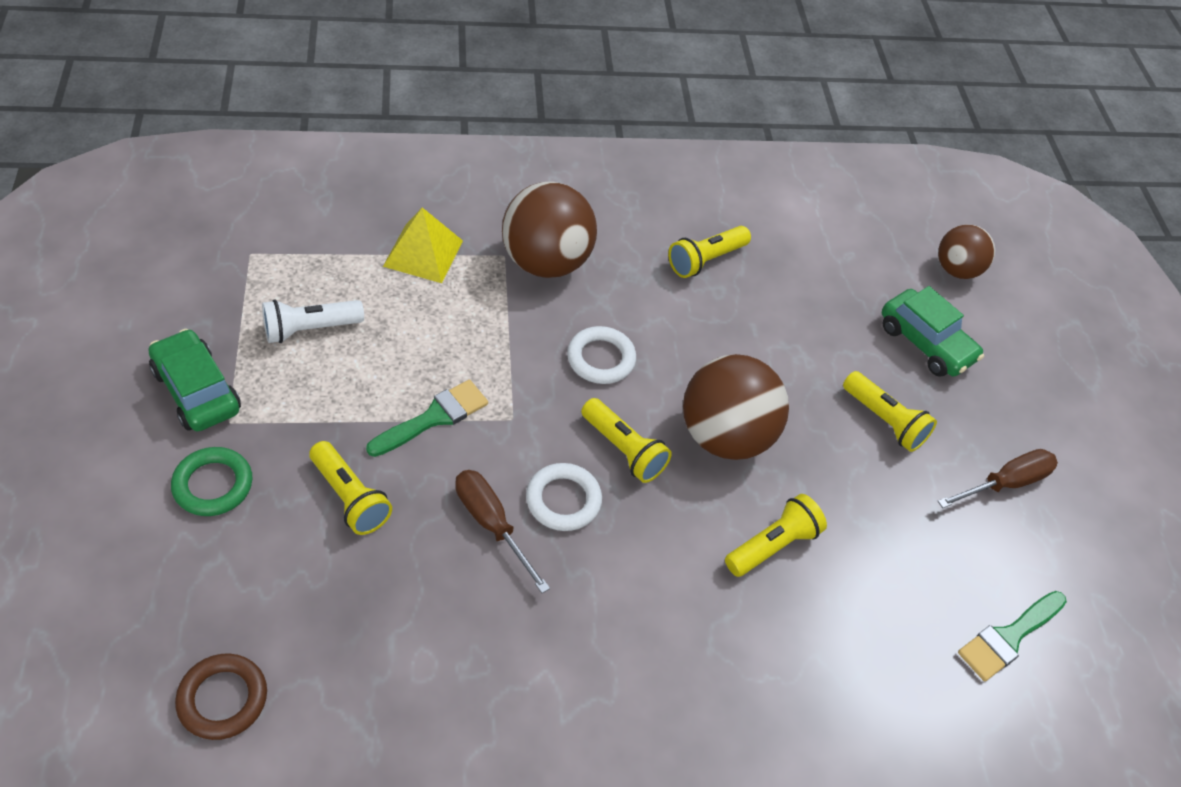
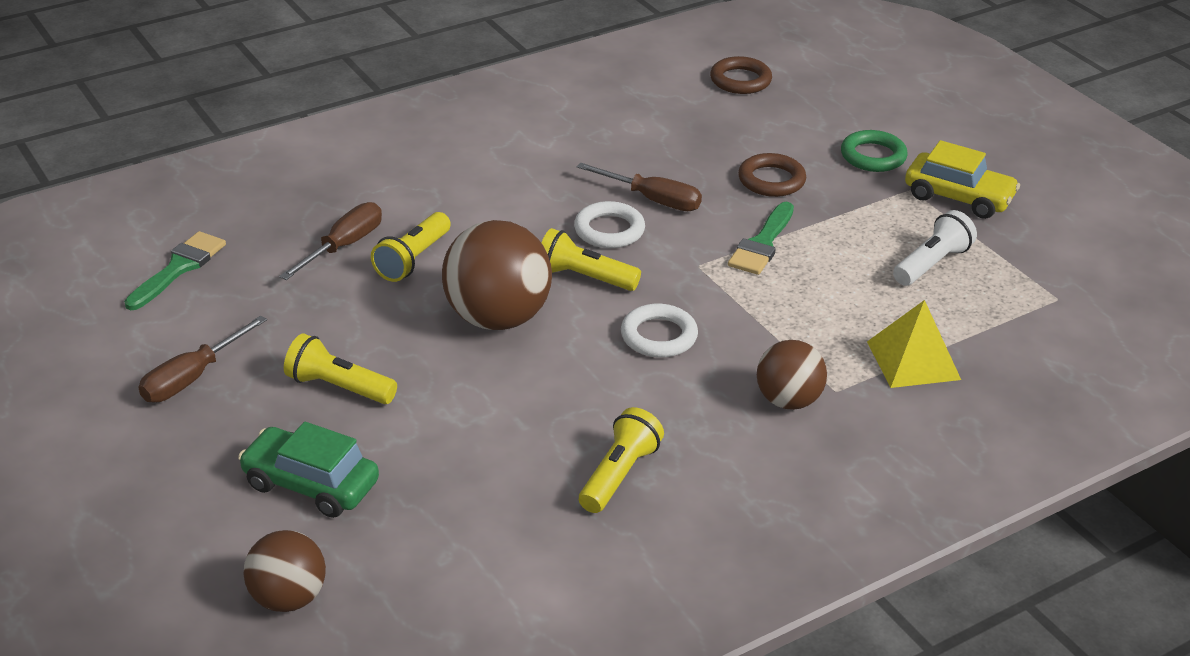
camera: 160 degrees right, 15 degrees down
(196, 391) = (958, 197): green car -> yellow car
(350, 498) = (771, 180): yellow flashlight -> brown ring
(546, 262) = (788, 401): brown ball -> brown ball, size x0.60
(835, 596) = (343, 246): none -> brown screwdriver

